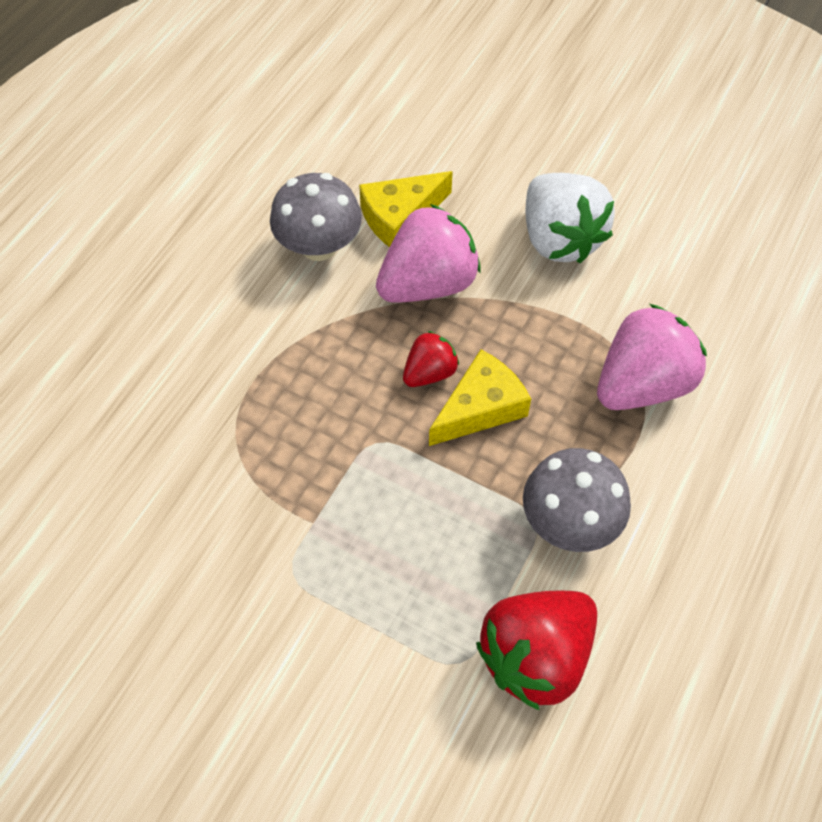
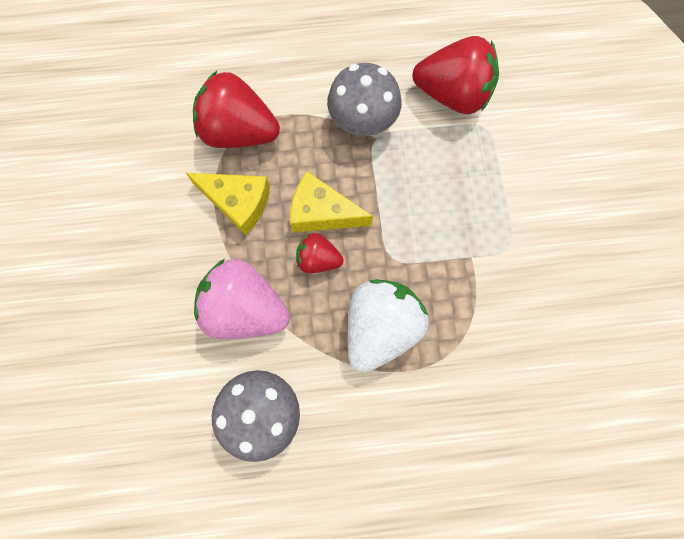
camera: 125 degrees left, 15 degrees up
(400, 217) = (195, 371): yellow cheese -> yellow cheese (238, 202)
(559, 239) = (147, 245): white strawberry -> white strawberry (380, 327)
(642, 384) = (239, 132): pink strawberry -> red strawberry

